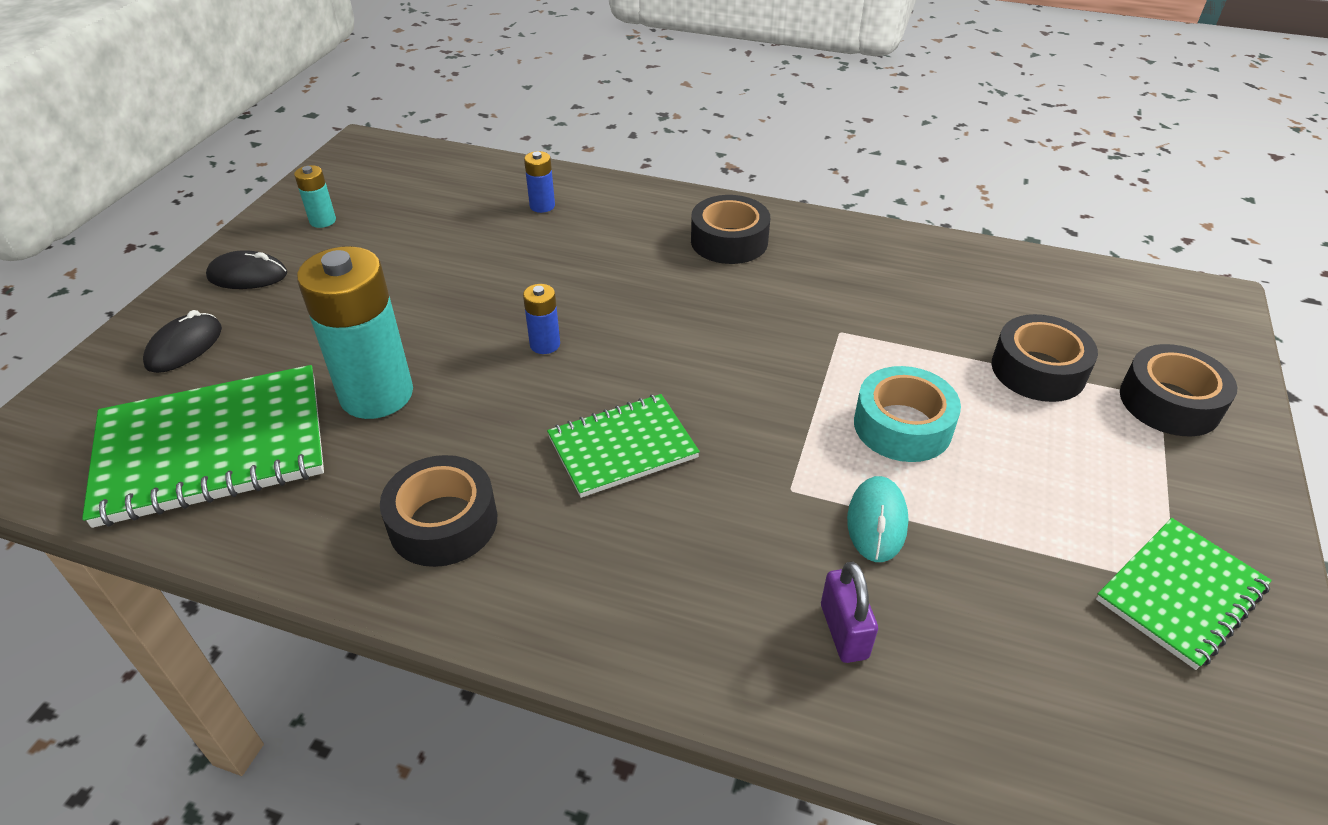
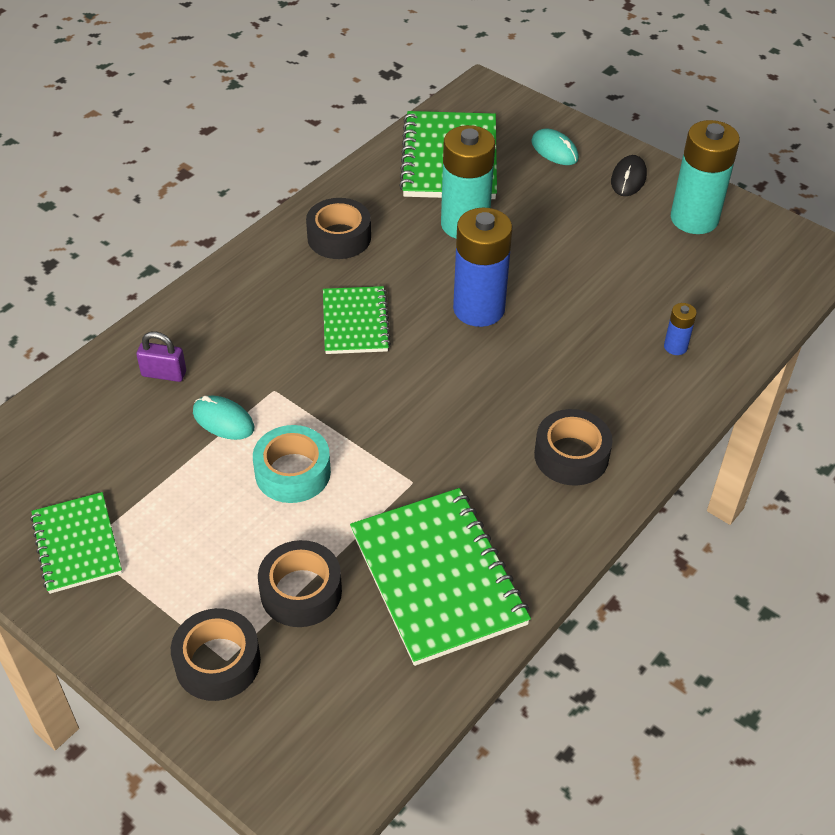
camera: 110 degrees right, 5 degrees up
(184, 347) = (554, 150): black mouse -> turquoise mouse
(322, 221) = (694, 219): turquoise battery -> turquoise battery, size x2.24
(545, 344) = (479, 309): blue battery -> blue battery, size x2.24
(936, 288) = (438, 577): none -> green notebook

